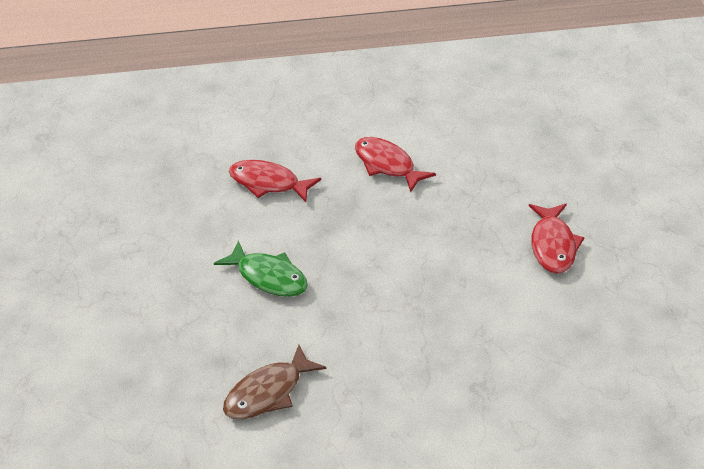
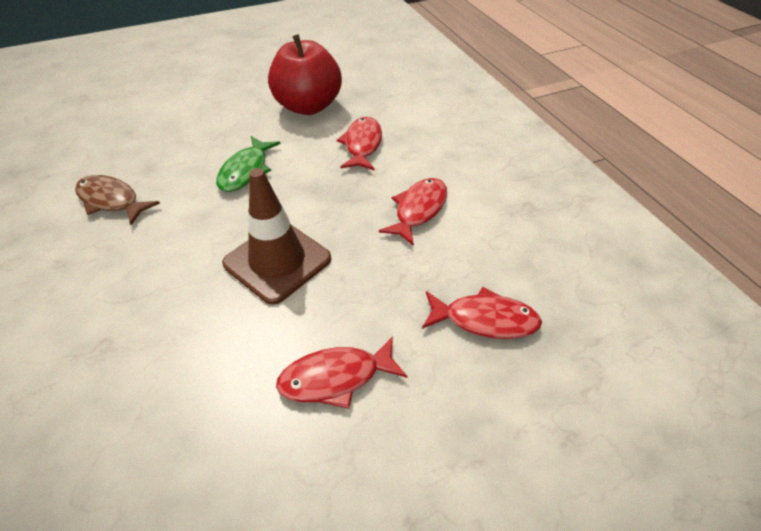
camera: 70 degrees right, 5 degrees up
(168, 214) = (308, 106): none -> red apple
(417, 265) = (277, 261): none -> brown traffic cone
(524, 157) = (485, 320): none -> red fish

